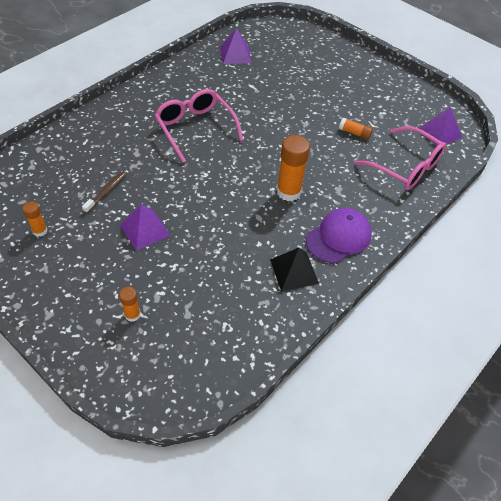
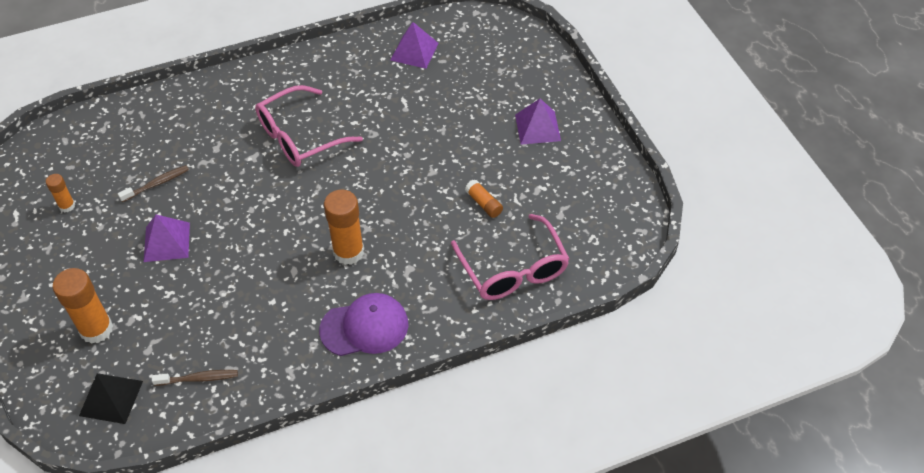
camera: 30 degrees right, 0 degrees up
(132, 315) = (96, 329): orange glue stick -> orange glue stick, size x1.88
(195, 128) = (299, 137): pink glasses -> pink glasses turned 120 degrees counterclockwise
(244, 319) = (199, 378): none -> brown toothbrush
(294, 271) = (286, 347): black pyramid -> black pyramid (111, 398)
(439, 133) = (595, 239): purple pyramid -> purple pyramid (537, 127)

